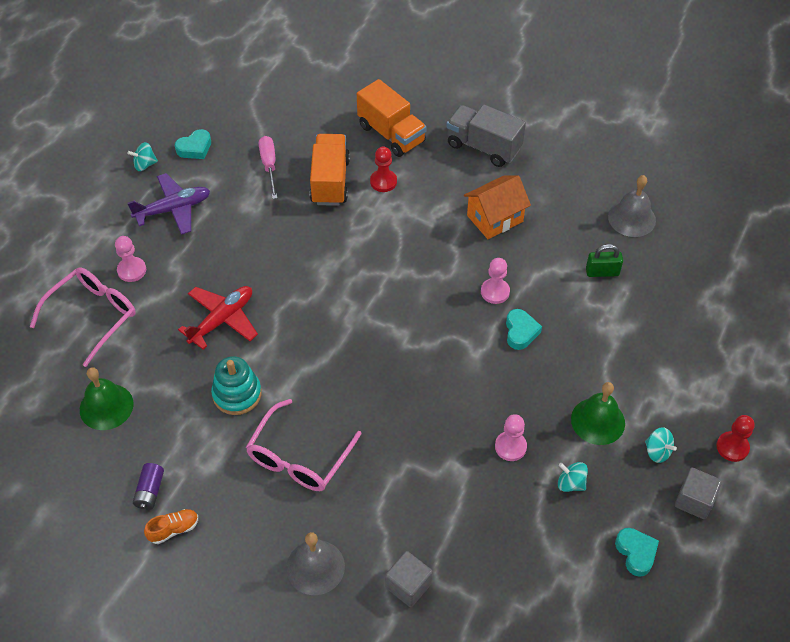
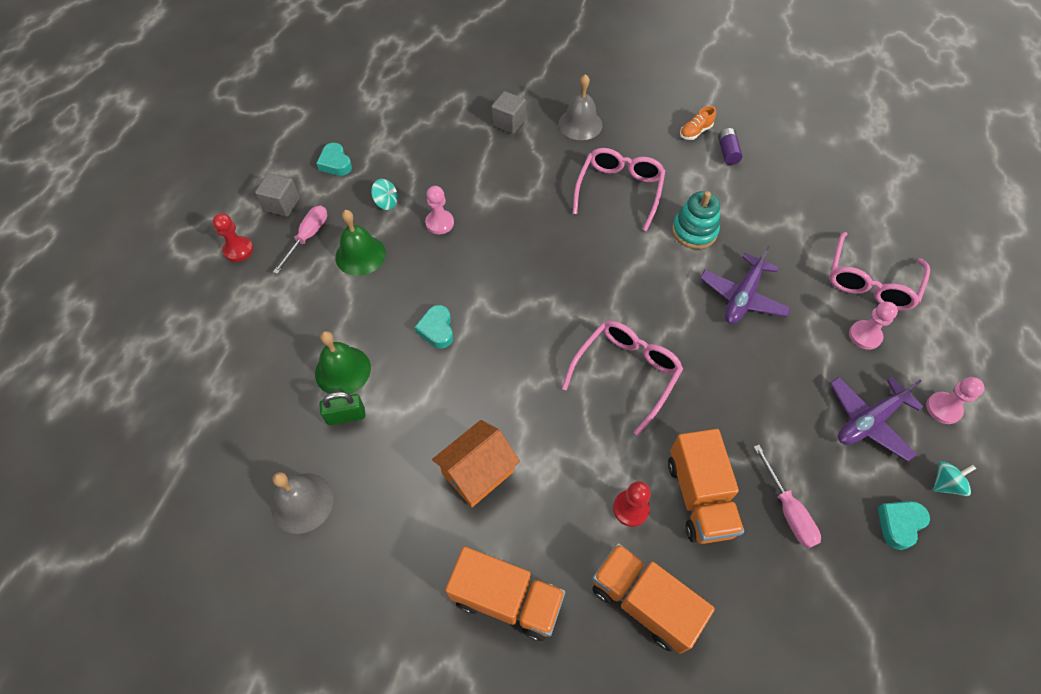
camera: 170 degrees right, 5 degrees up
(106, 406) = (802, 205): green bell -> green bell (343, 370)
(222, 320) = (742, 296): red plane -> purple plane
(356, 270) = (626, 373): none -> pink glasses
(483, 147) = (507, 599): grey truck -> orange truck
(495, 292) = (468, 371): pink pawn -> pink pawn (943, 408)
(657, 451) = (308, 237): turquoise spinning top -> pink screwdriver

